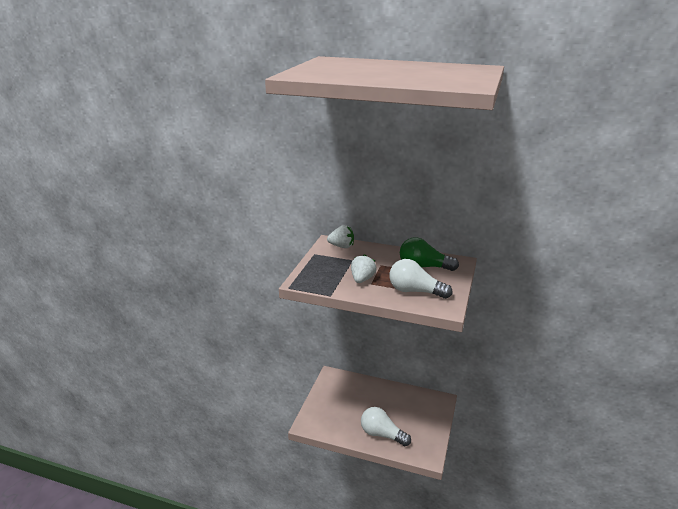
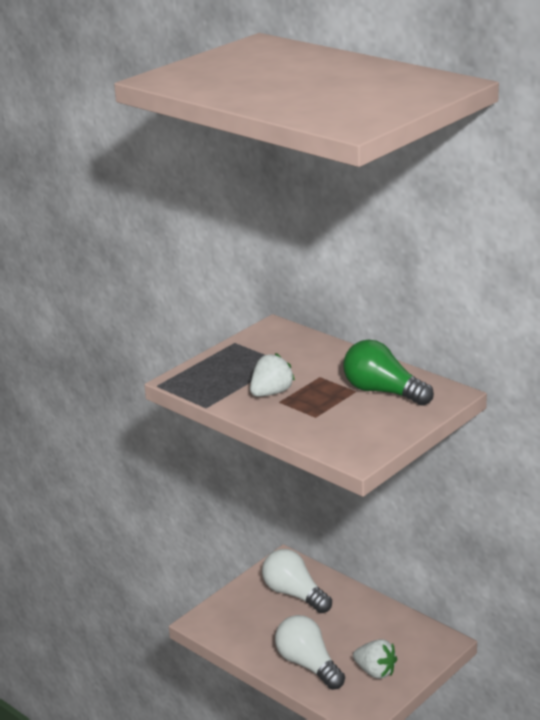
camera: 25 degrees right, 0 degrees up
(341, 246) = (285, 338): white strawberry -> white strawberry (375, 671)
(415, 291) = (333, 424): white light bulb -> white light bulb (294, 594)

